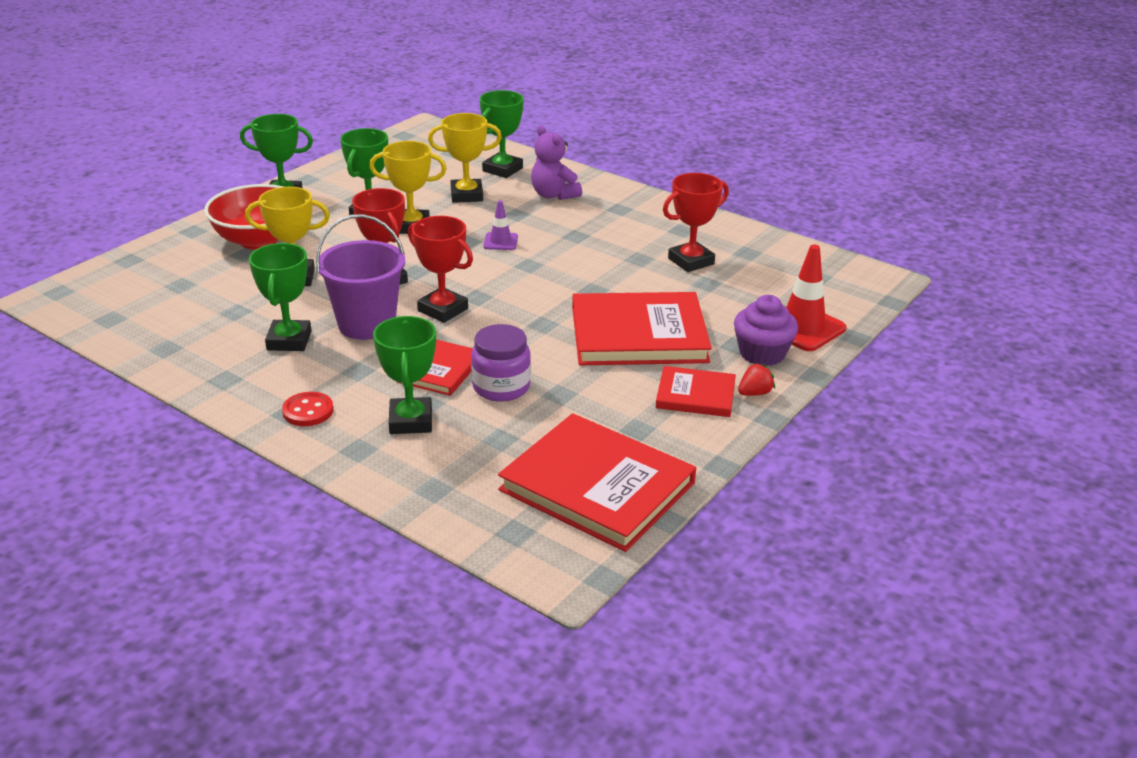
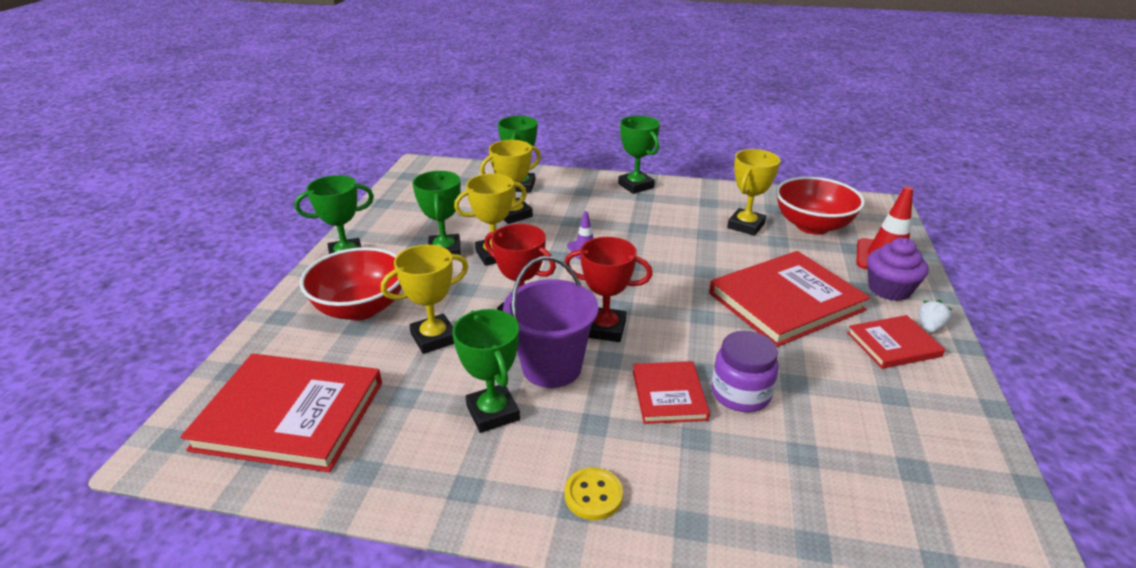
camera: 25 degrees left, 0 degrees up
(308, 411) = (593, 495): red button -> yellow button
(411, 421) = (704, 466): green trophy -> green trophy (636, 186)
(554, 195) = (583, 197): purple teddy bear -> none
(597, 486) = (940, 474): red book -> red book (290, 415)
(691, 261) = (746, 226): red trophy -> yellow trophy
(754, 393) = (929, 327): red strawberry -> white strawberry
(765, 279) = (812, 226): none -> red bowl

